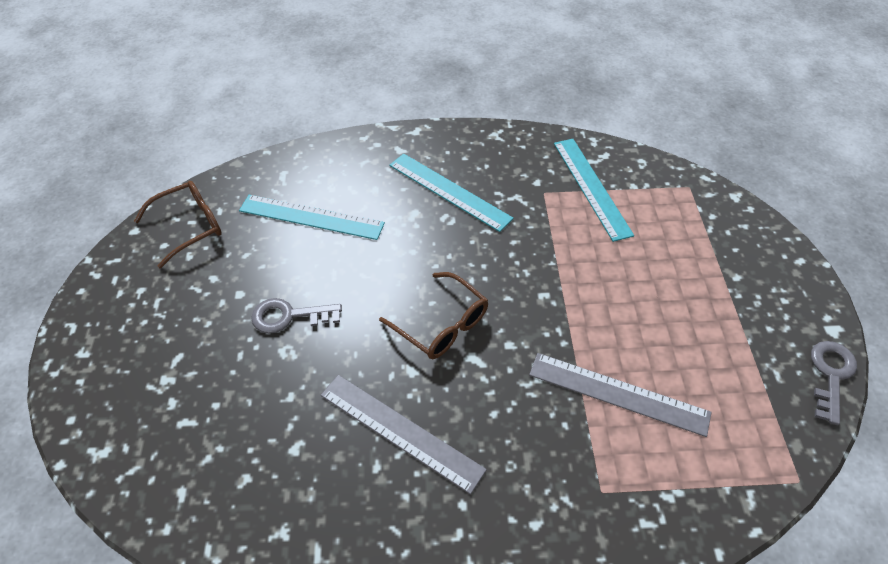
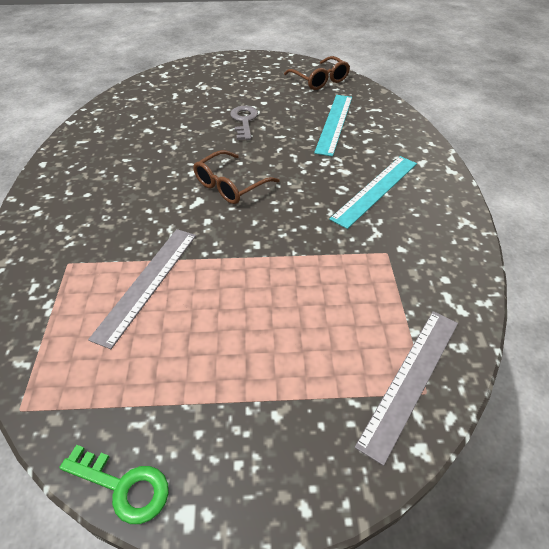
camera: 90 degrees right, 5 degrees down
(400, 431) = (146, 168): grey ruler -> grey ruler (410, 380)
(591, 187) = (403, 291): turquoise ruler -> none
(830, 375) = (123, 486): grey key -> green key

